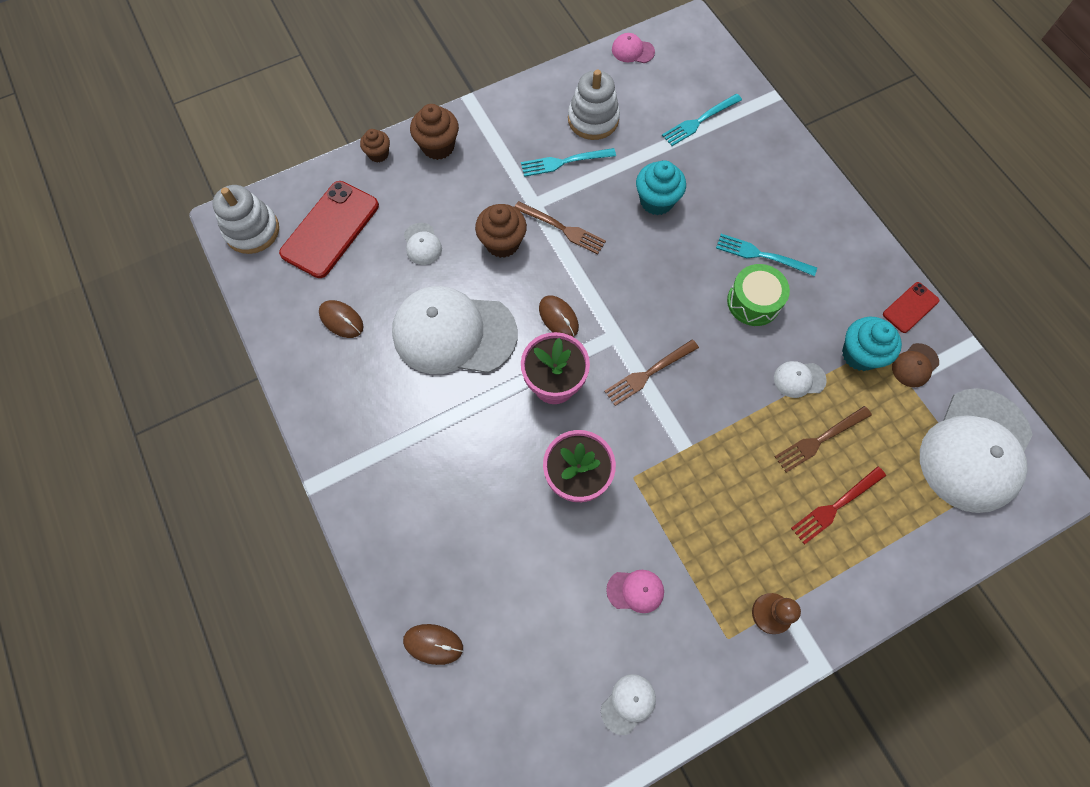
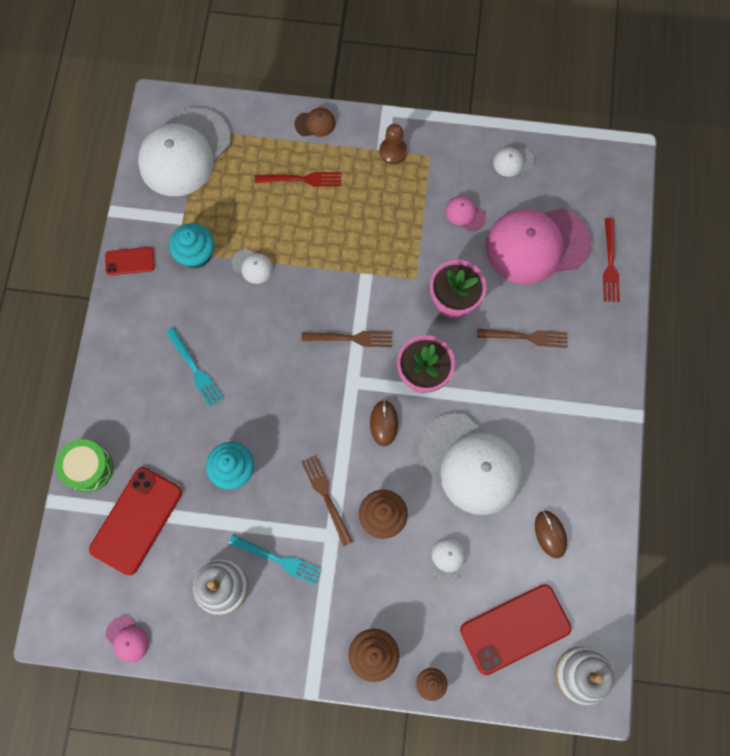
camera: 145 degrees left, 5 degrees up
(433, 644) = (610, 264): brown mouse -> red fork
(531, 608) = (537, 245): none -> pink cap
(699, 121) = (136, 520): turquoise fork -> red phone
(753, 302) = (233, 339): green drum -> green drum (88, 468)
(819, 440) = (275, 221): brown fork -> brown fork (526, 337)
(915, 365) = (167, 224): brown cap -> brown cap (315, 123)
(975, 450) = (184, 152): white cap -> white cap turned 150 degrees clockwise

